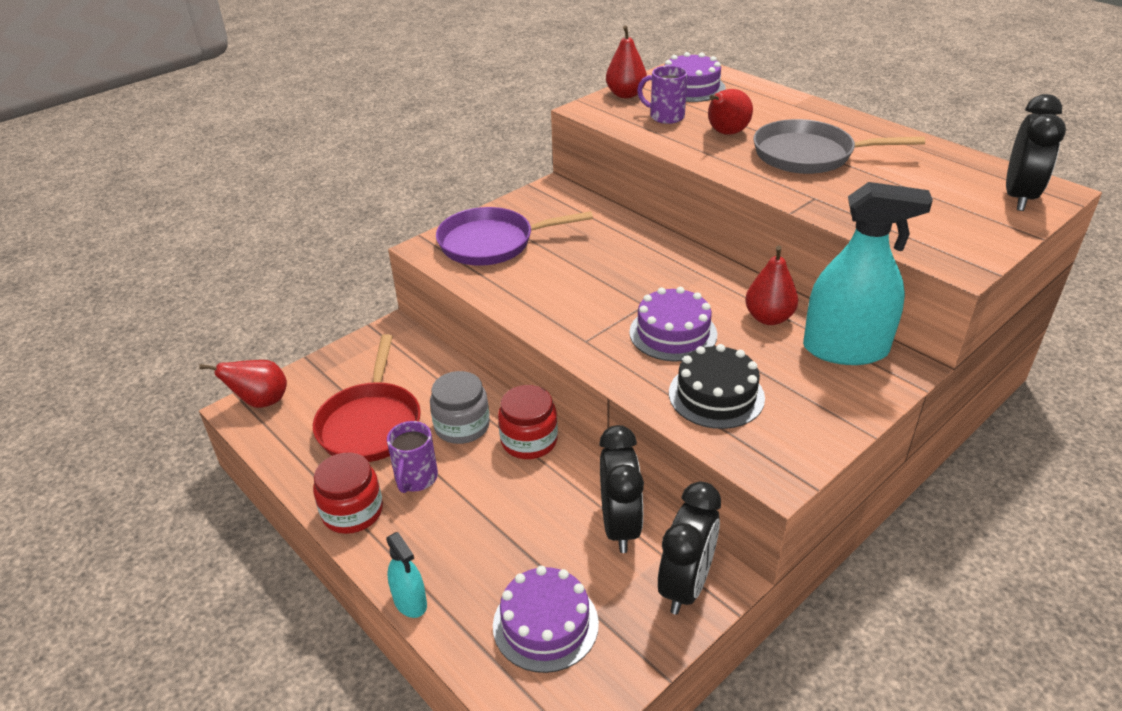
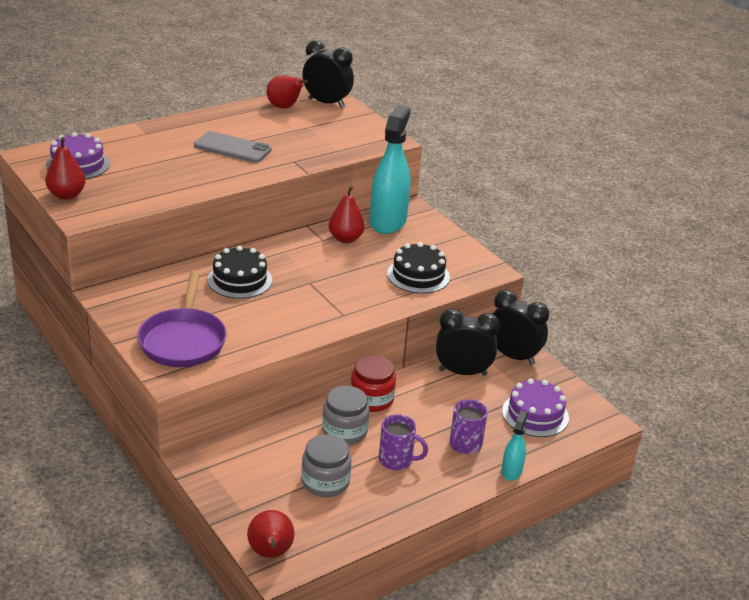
camera: 85 degrees left, 5 degrees down
(352, 511) = (424, 496): red jar -> none
(371, 424) = (325, 482): red pan -> grey jar
(410, 601) = (511, 471): turquoise spray bottle -> turquoise spray bottle turned 45 degrees counterclockwise
(622, 256) = (240, 280): none -> black cake
(665, 117) = (127, 186): purple mug -> purple mug (464, 445)
(673, 333) = (348, 278): purple cake -> none
(726, 133) = (176, 169): red pear -> red pear (284, 107)
(809, 155) = (232, 148): grey pan -> grey phone

